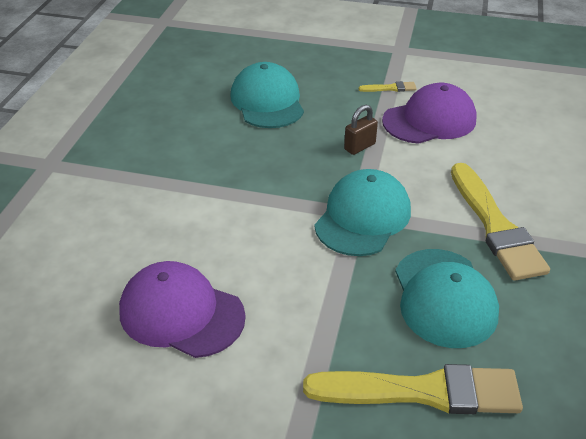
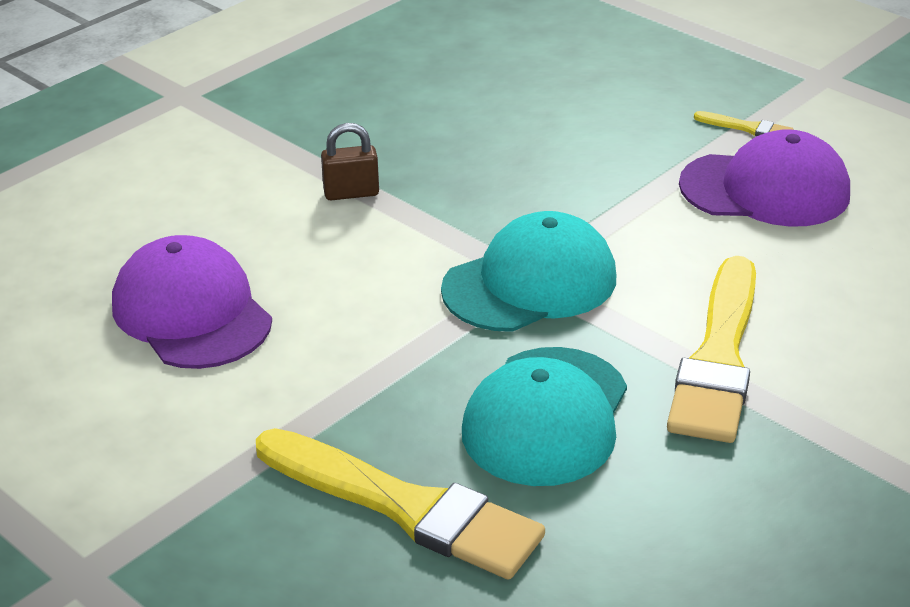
camera: 30 degrees right, 5 degrees down
(267, 101) = (538, 96): turquoise cap -> none
(359, 147) = (617, 193): brown padlock -> brown padlock (351, 193)

